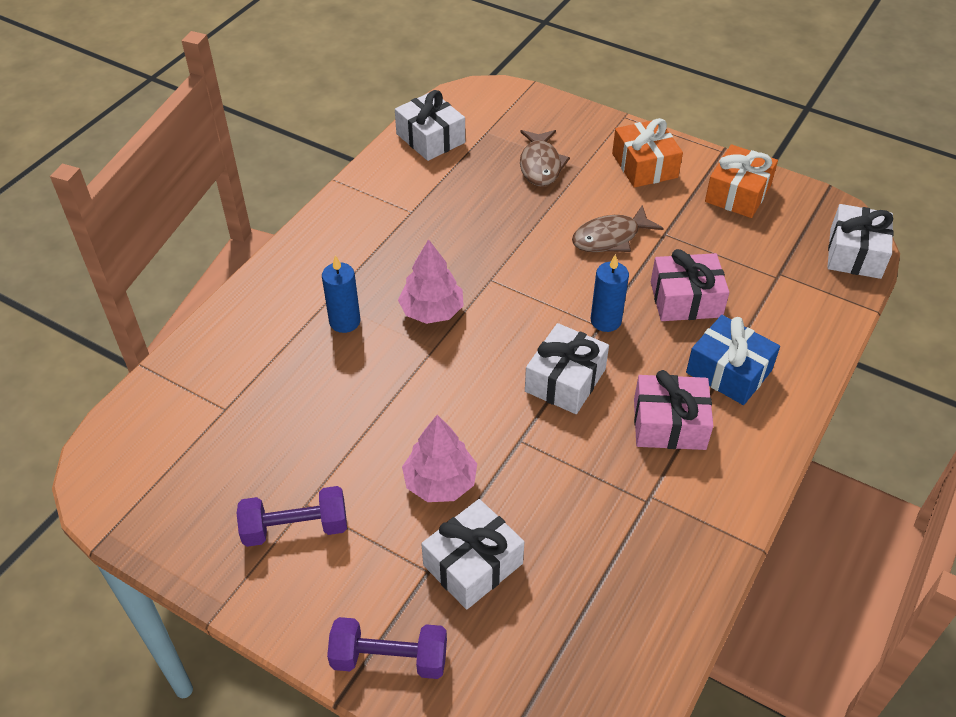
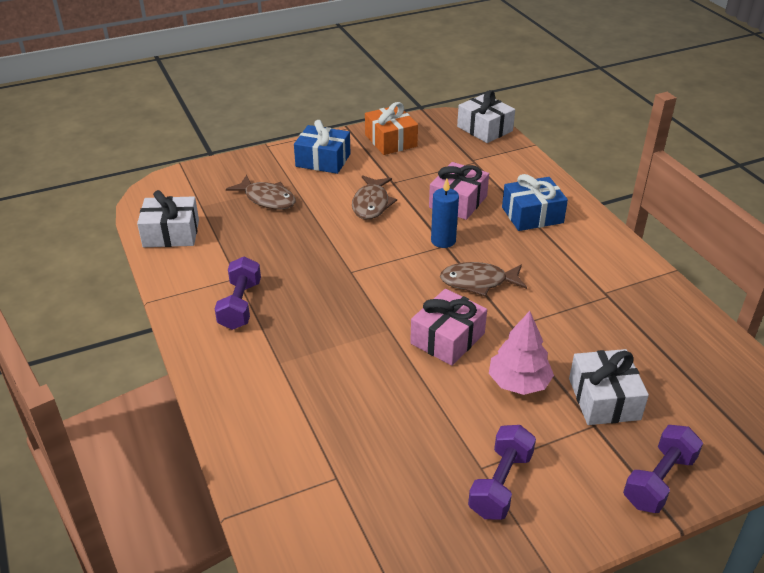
camera: 55 degrees left, 10 degrees down
(345, 321) = (313, 363): blue candle -> none
(377, 234) = (240, 305): none -> purple dumbbell
(432, 311) = (351, 313): pink tree -> none
(565, 380) = (478, 282): white gift -> brown fish
(644, 165) = (323, 160): orange gift -> blue gift
(669, 424) = (554, 257): pink gift -> pink gift (447, 338)

